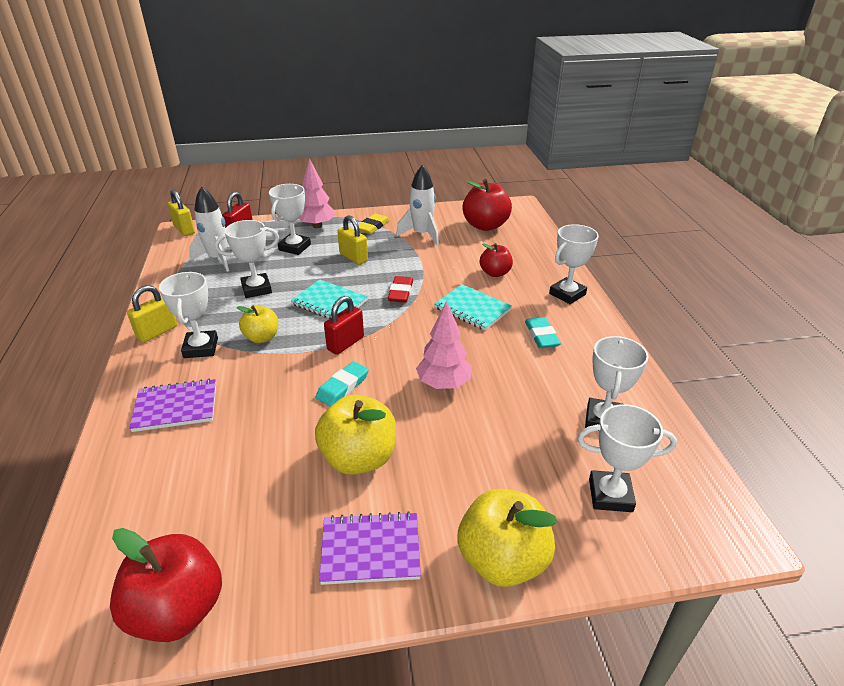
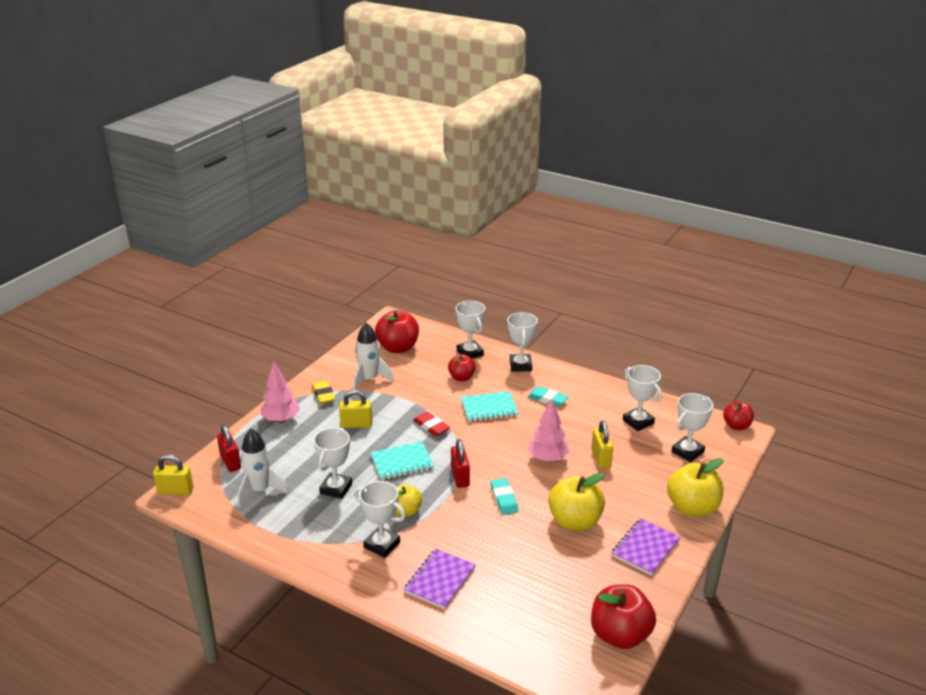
camera: 50 degrees left, 5 degrees down
(157, 332) = (331, 560): yellow padlock -> yellow padlock (601, 458)
(295, 247) = (299, 445): white trophy -> white trophy (470, 353)
(737, 520) = (736, 426): none -> red apple

